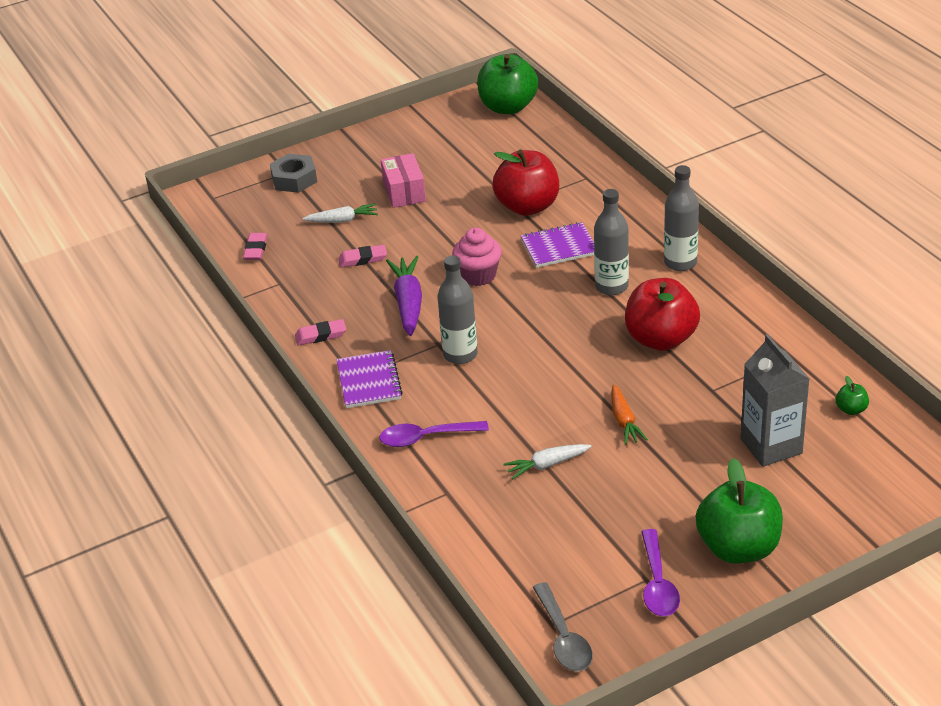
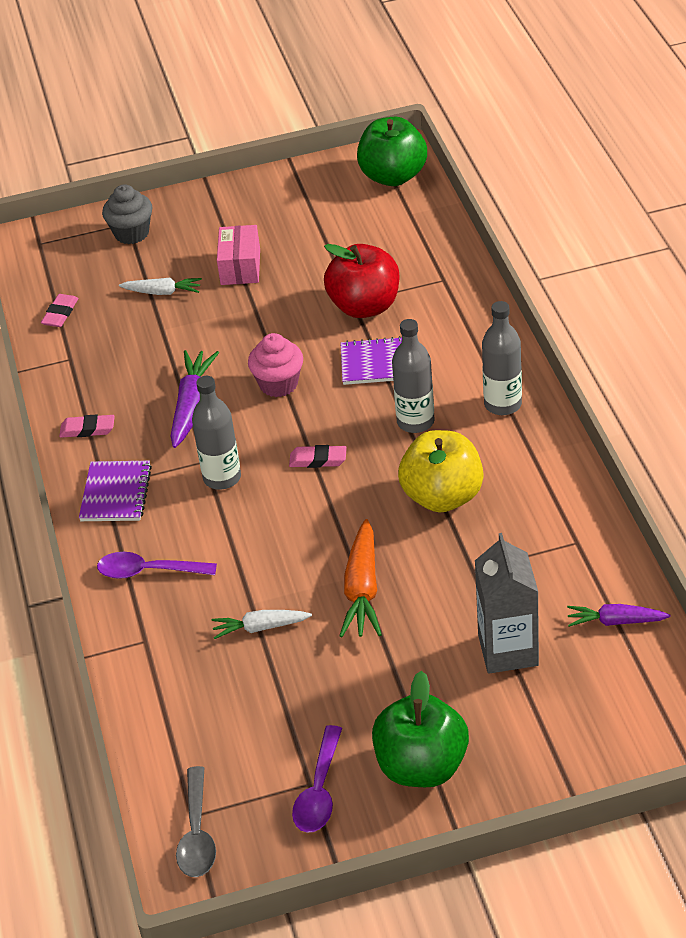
camera: 15 degrees right, 5 degrees up
(294, 179) = (131, 233): grey nut -> grey cupcake
(363, 259) = (165, 344): pink eraser -> pink eraser (318, 460)
(624, 421) = (362, 590): orange carrot -> orange carrot, size x1.57
(661, 339) = (442, 496): red apple -> yellow apple
(851, 409) = (615, 621): green apple -> purple carrot

